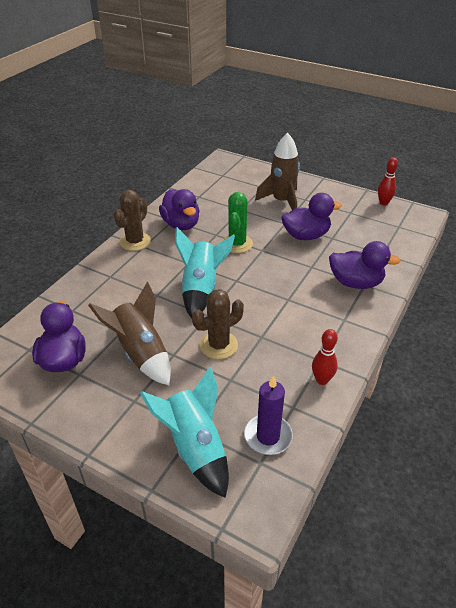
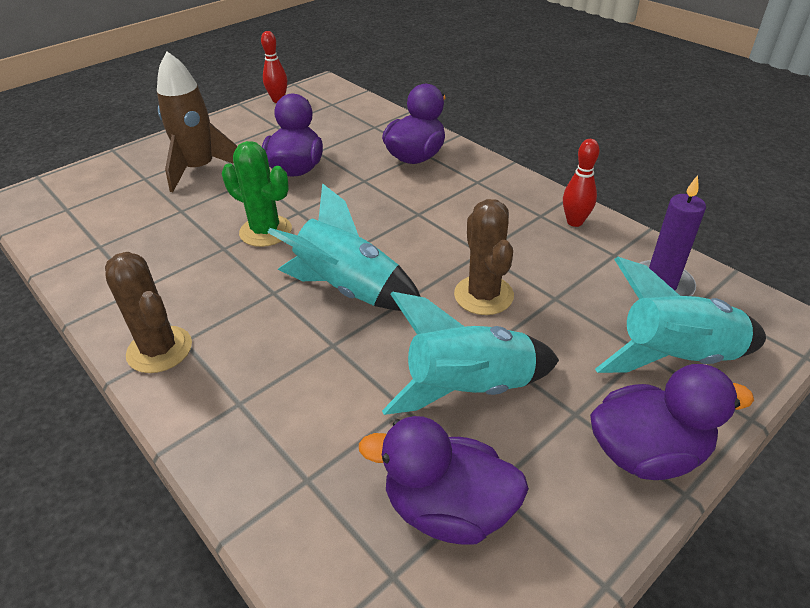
camera: 70 degrees left, 0 degrees up
(141, 353) = (469, 387): brown rocket -> turquoise rocket
(181, 224) = (161, 281): purple duck -> purple duck (647, 452)

